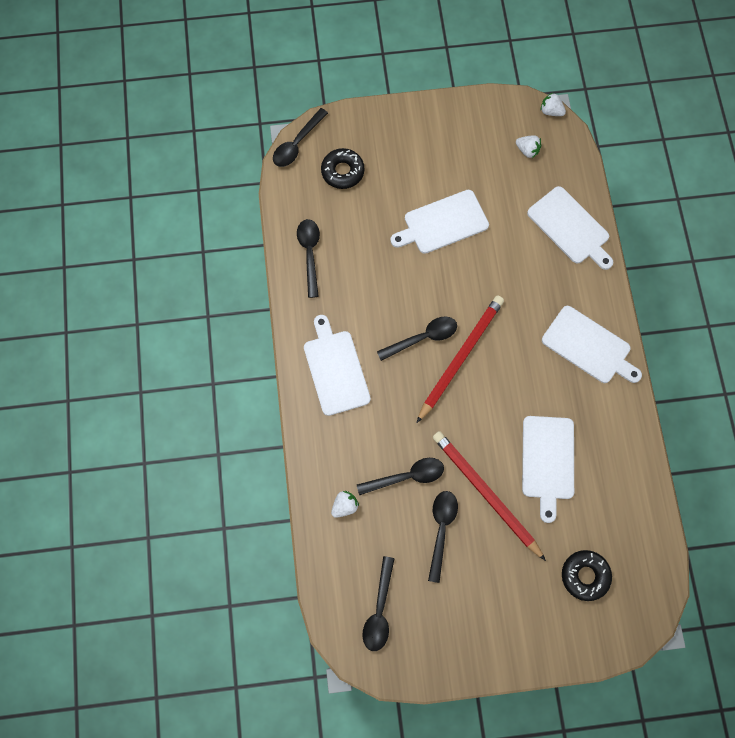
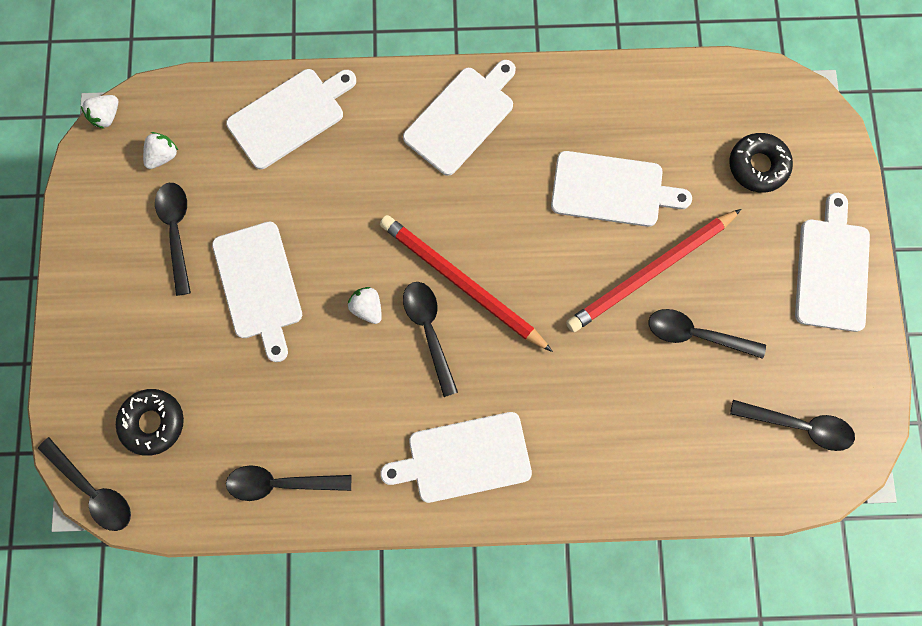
camera: 85 degrees left, 5 degrees up
(344, 506) = (660, 460): white strawberry -> white strawberry (367, 308)
(406, 476) = (623, 372): black spoon -> black spoon (177, 231)
(506, 637) = (832, 270): none -> white cutting board

